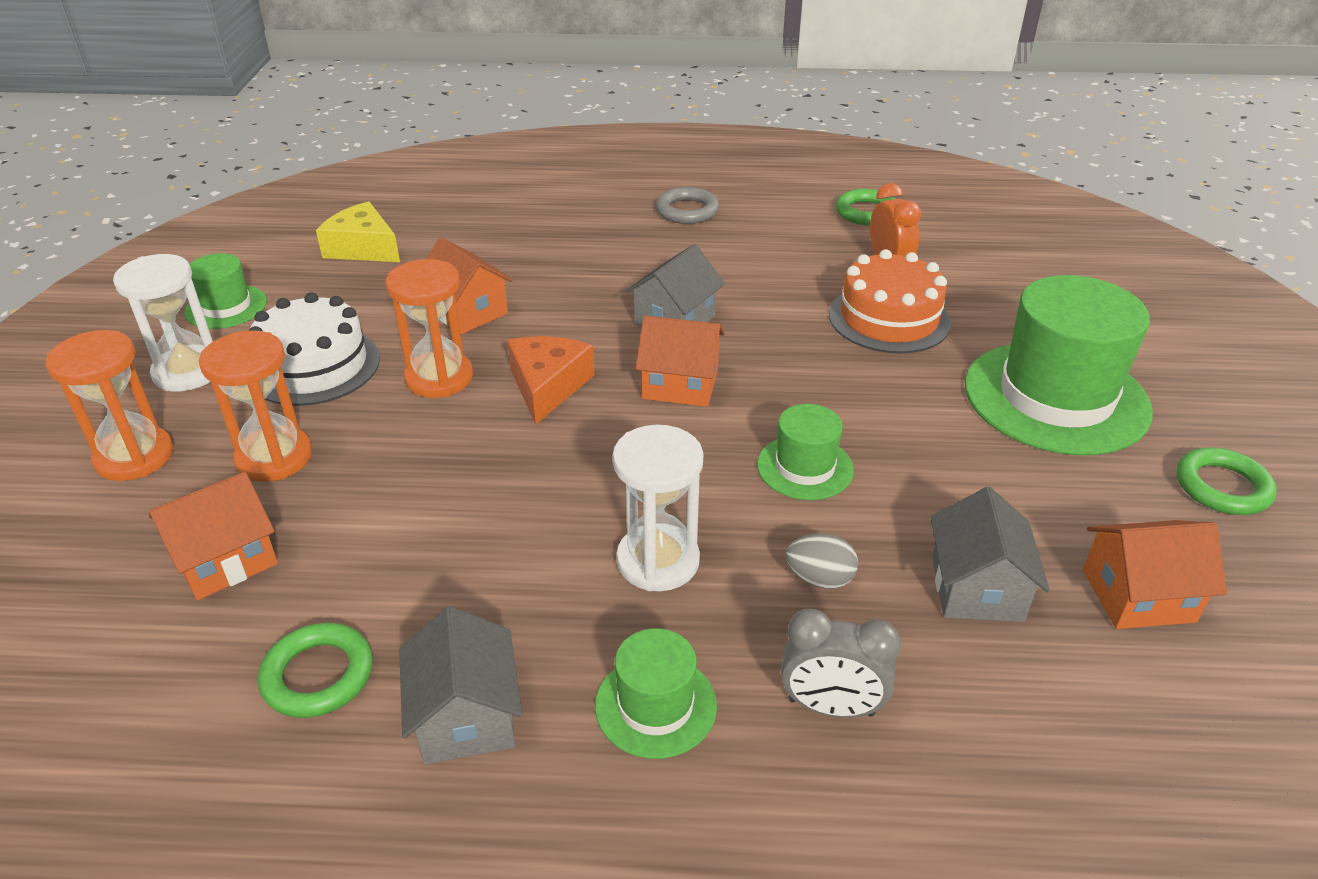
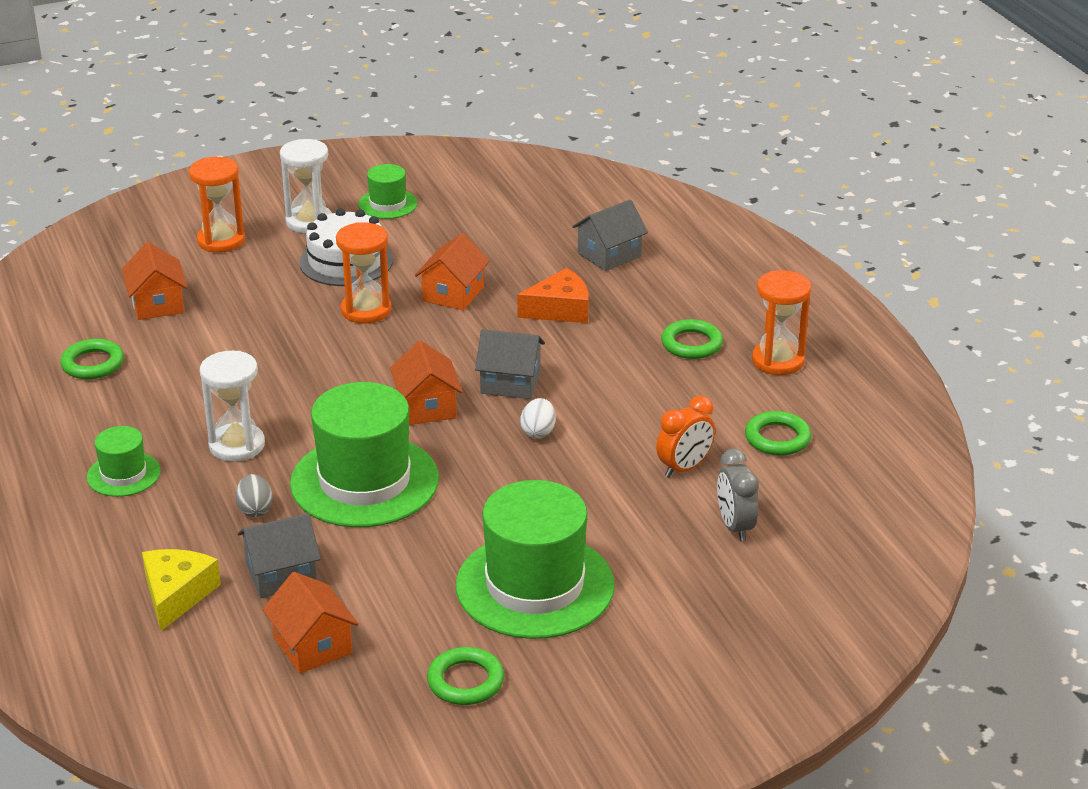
camera: 65 degrees right, 5 degrees down
(225, 559) = (157, 304): orange house -> orange house turned 45 degrees clockwise
(274, 457) = (248, 284): orange hourglass -> orange hourglass (778, 361)
(363, 248) = (503, 223): yellow cheese -> yellow cheese (177, 594)
(466, 716) = (88, 417): grey house -> grey house (609, 255)
(548, 386) = (386, 354): orange cheese -> orange cheese (560, 309)
(687, 211) = (691, 344): grey ring -> green ring
(778, 326) = (538, 432): none -> white egg
(805, 467) = (364, 481): green hat -> green hat, size x2.03
(831, 707) = (151, 534): grey clock -> grey clock (735, 527)
(889, 318) = (593, 483): orange cake -> none

